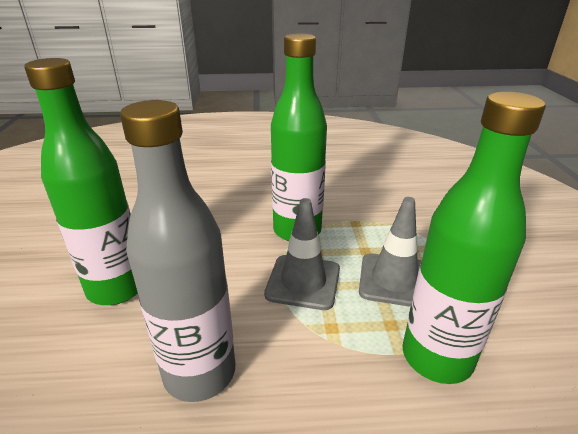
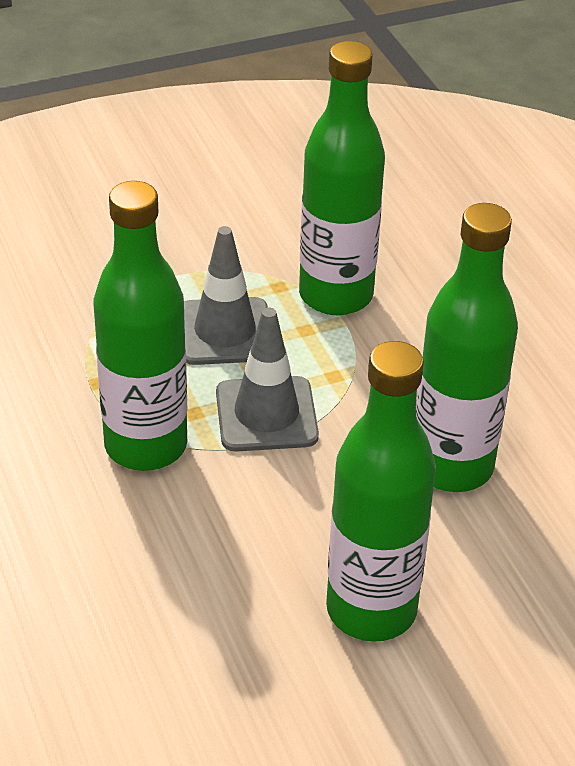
camera: 110 degrees left, 10 degrees up
(200, 373) = (451, 467): grey bottle -> green bottle

